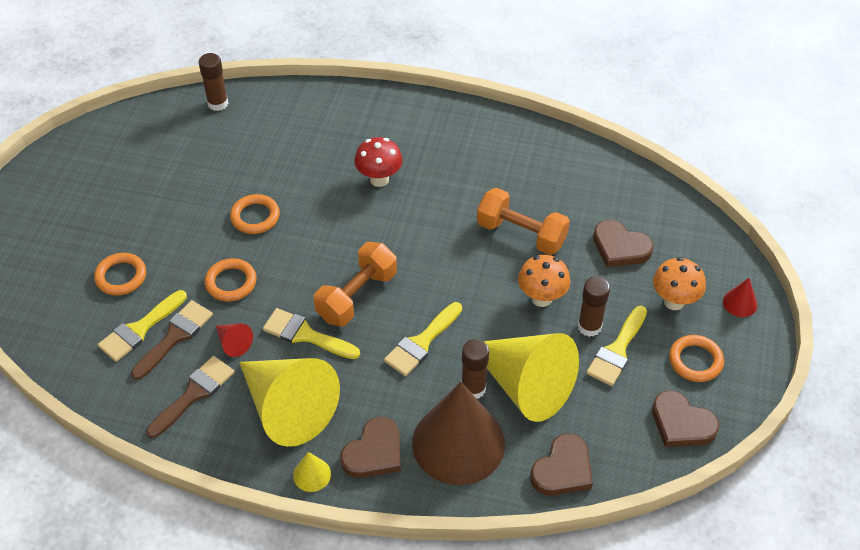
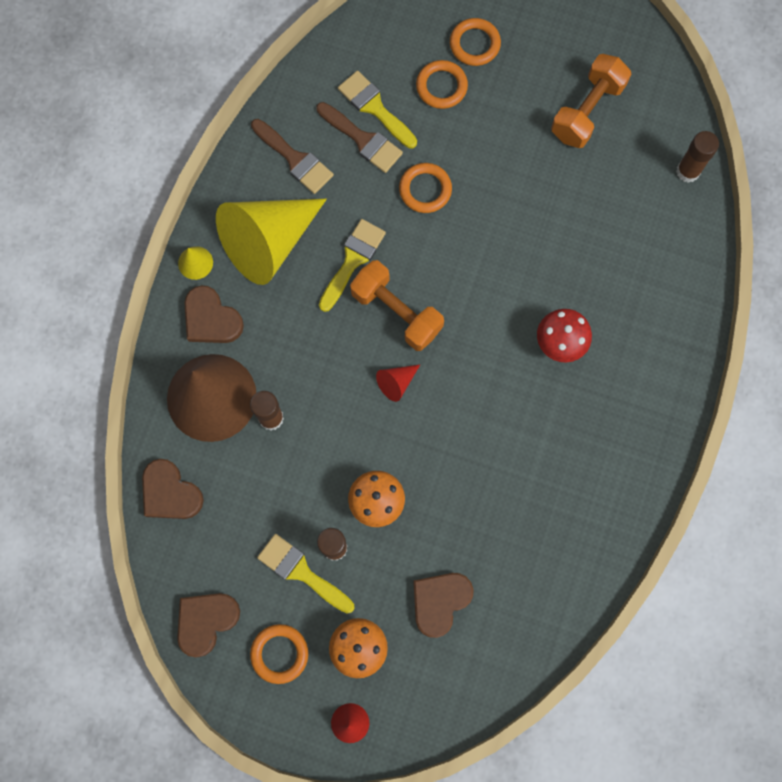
camera: 95 degrees right, 25 degrees up
(233, 343) = (349, 193): red cone -> red cone (396, 383)
(255, 217) = (512, 212): orange ring -> orange ring (474, 44)
(421, 343) = (331, 372): yellow brush -> none
(521, 234) = (467, 493): orange dumbbell -> orange dumbbell (587, 111)
(525, 385) = (269, 470): yellow cone -> none

